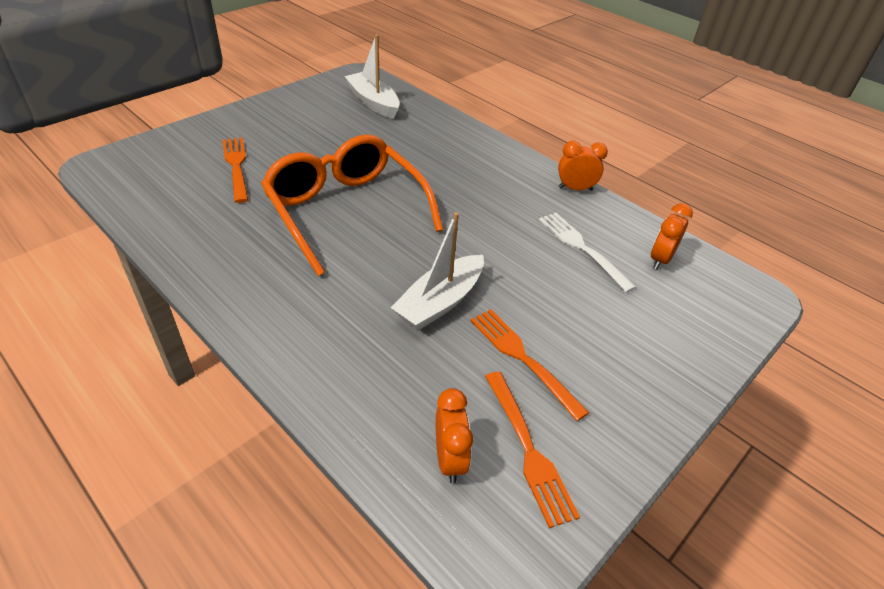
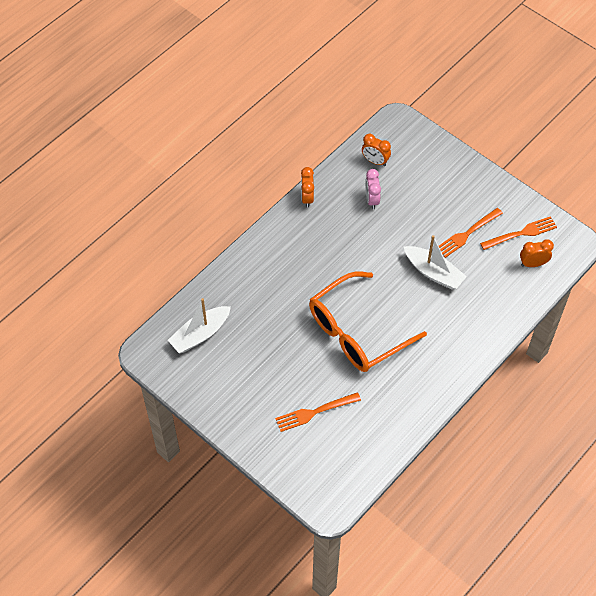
camera: 90 degrees left, 15 degrees up
(582, 248) = (371, 200): white fork -> pink clock

